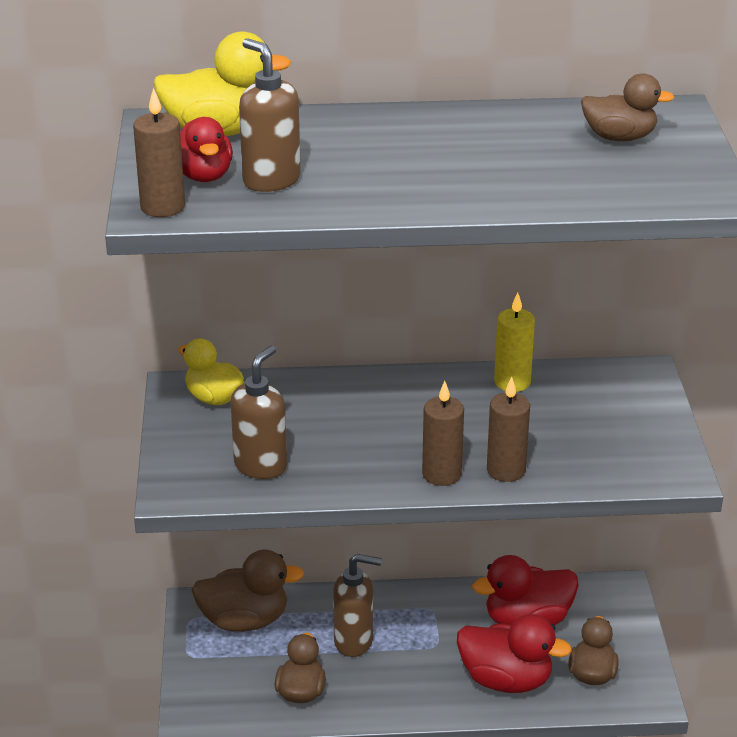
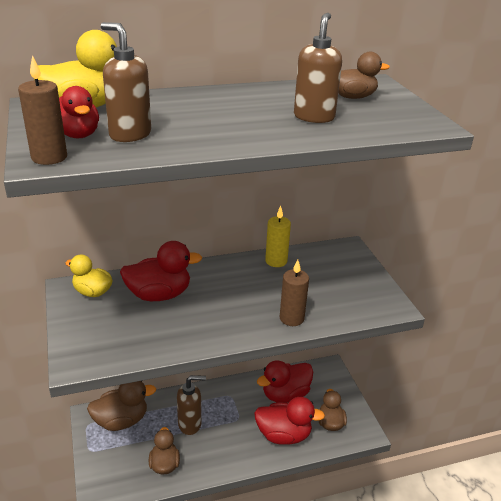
camera: 15 degrees left, 0 degrees up
(261, 466) = (133, 336): brown soap dispenser -> brown soap dispenser (314, 117)
(312, 413) = (159, 294): none -> red duck
(441, 474) = (253, 326): brown candle -> none

